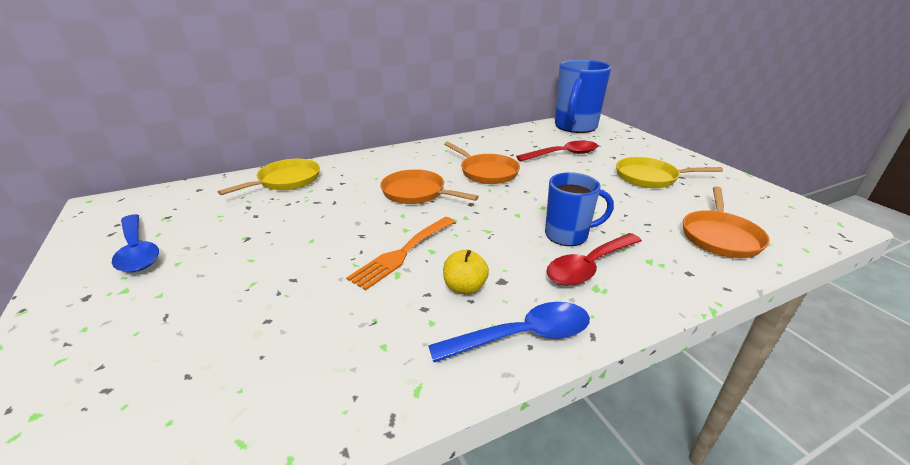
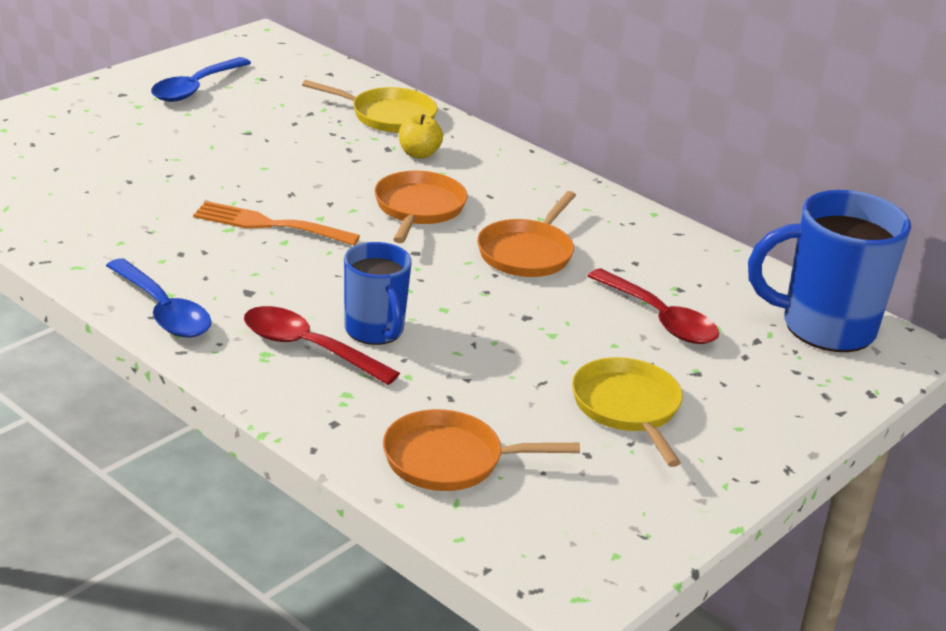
camera: 65 degrees right, 0 degrees up
(465, 287) = (225, 271): yellow apple -> yellow apple (419, 154)

